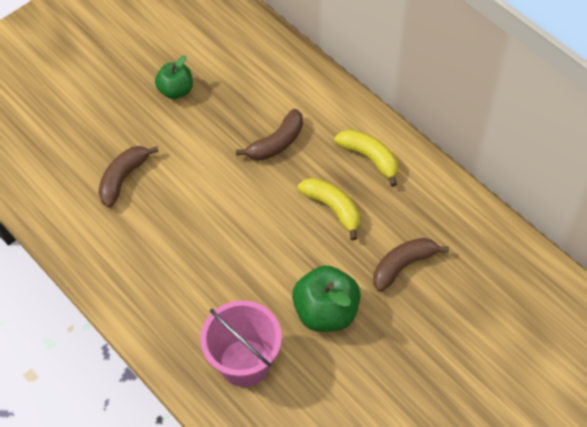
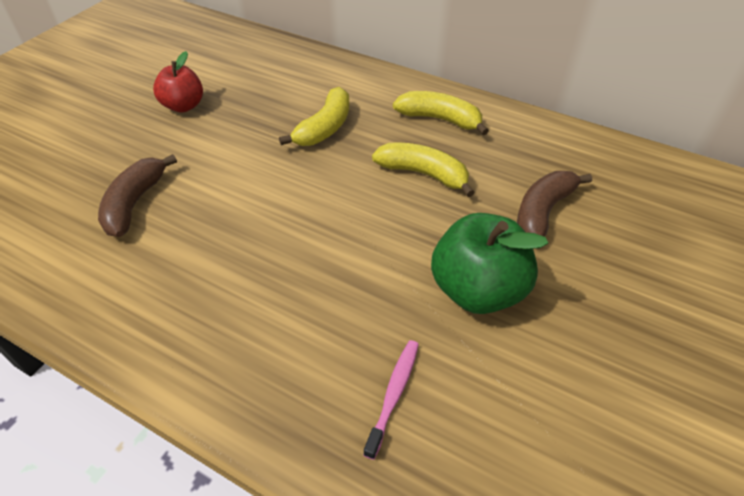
camera: 20 degrees left, 10 degrees down
(176, 90) = (183, 106): green apple -> red apple
(244, 362) = (393, 394): pink bucket -> pink toothbrush
(276, 143) = (325, 128): brown banana -> yellow banana

